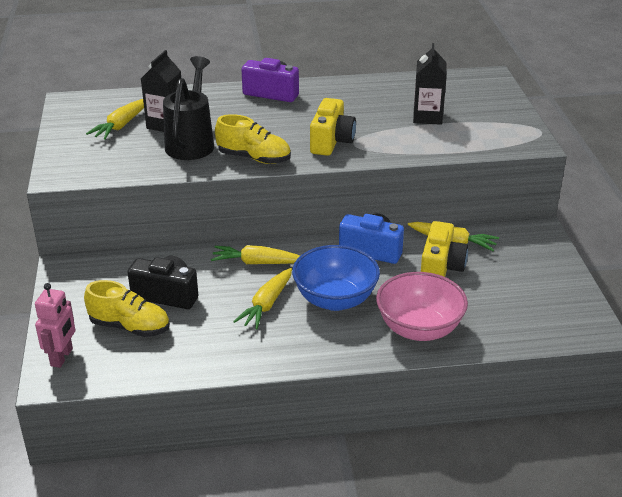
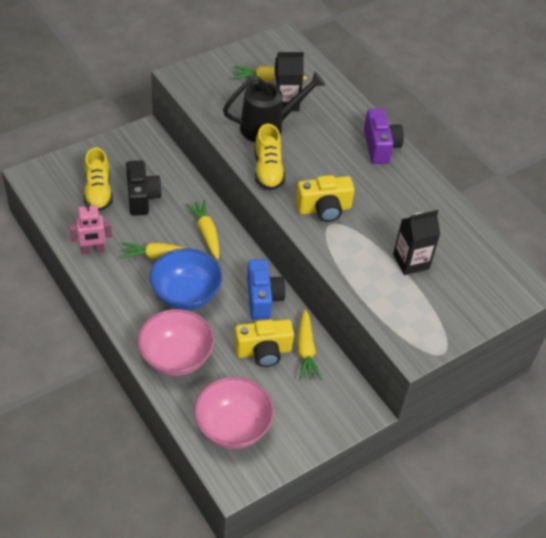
camera: 60 degrees right, 15 degrees up
(62, 357) = (52, 172): pink robot -> pink robot (93, 250)
(528, 313) = (233, 427): none -> pink bowl

